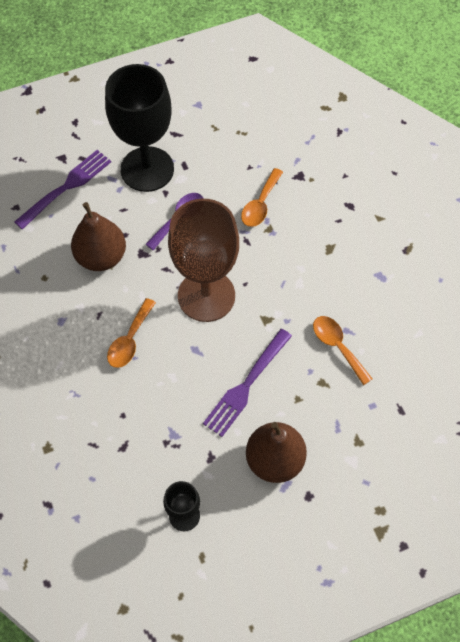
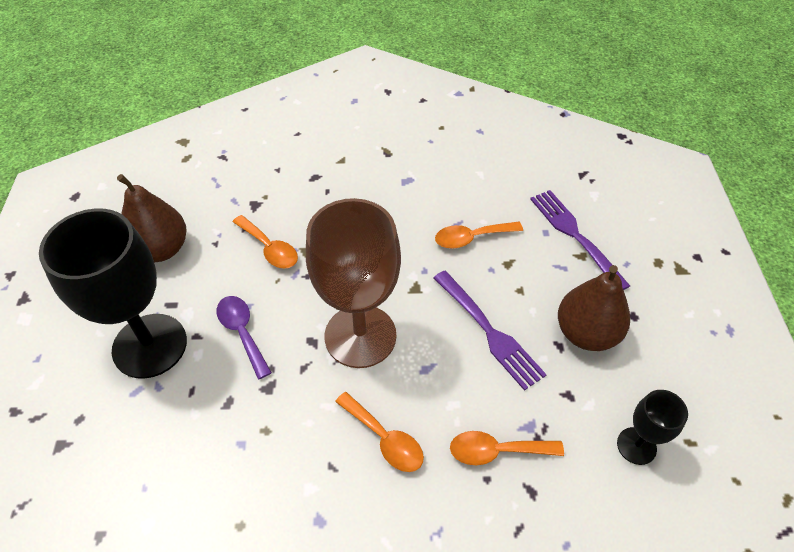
camera: 70 degrees left, 10 degrees down
(66, 188) = (113, 454): purple fork -> purple fork (576, 236)
(101, 257) = (247, 438): brown pear -> brown pear (161, 249)
(146, 416) = (496, 451): none -> orange spoon

